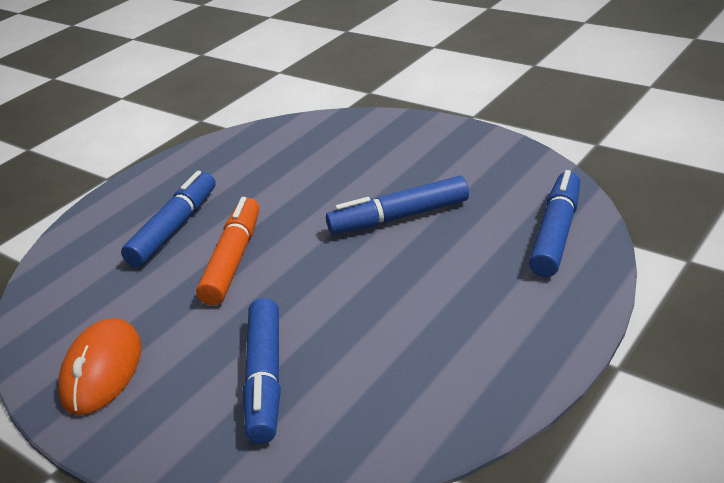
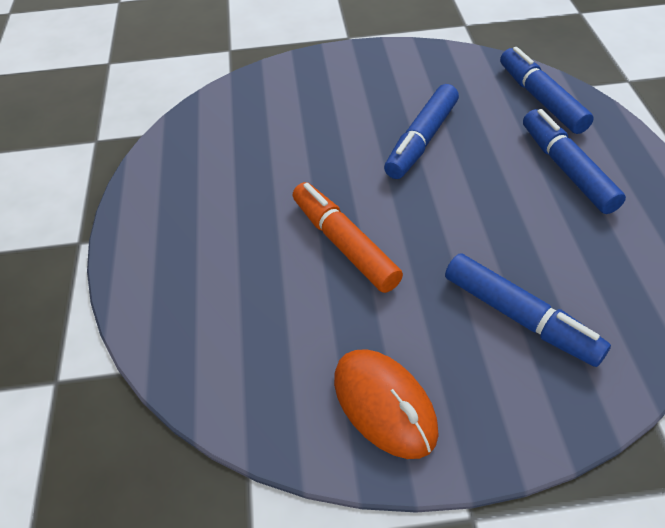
camera: 45 degrees left, 15 degrees up
(175, 228) = (244, 248): blue marker -> blue marker (566, 169)

